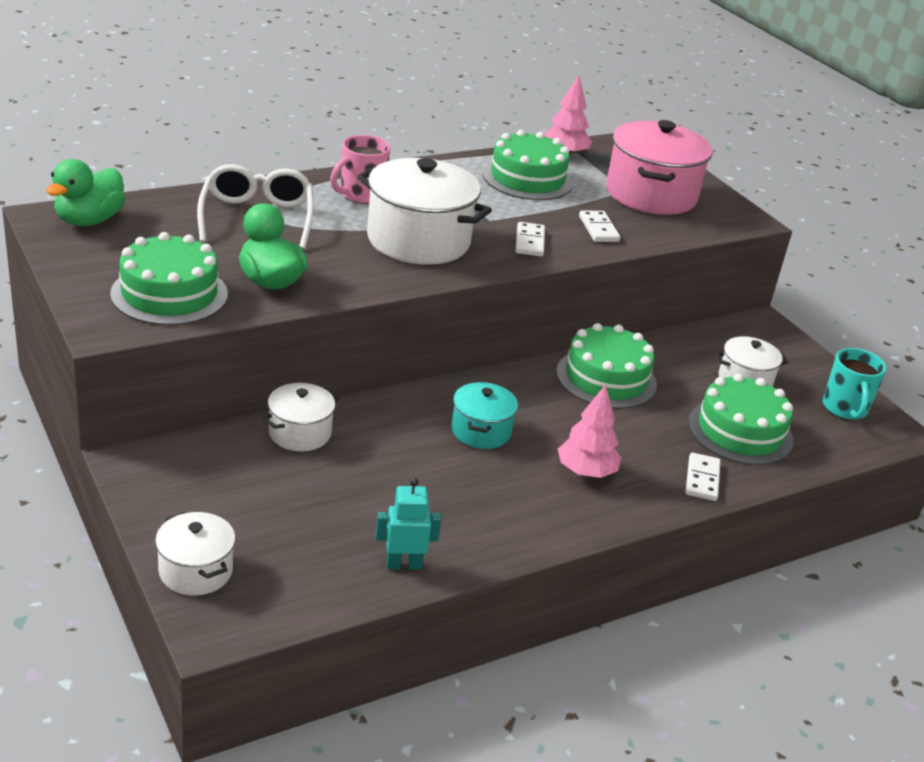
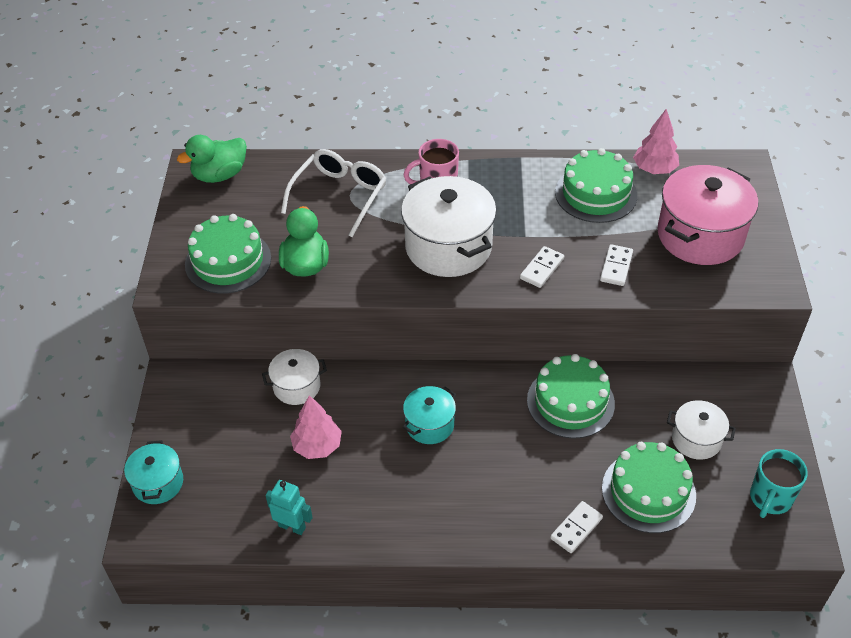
camera: 35 degrees right, 15 degrees up
(196, 571) = (158, 483): white pot -> turquoise pot
(586, 472) = (484, 490): pink tree -> pink tree (317, 446)

